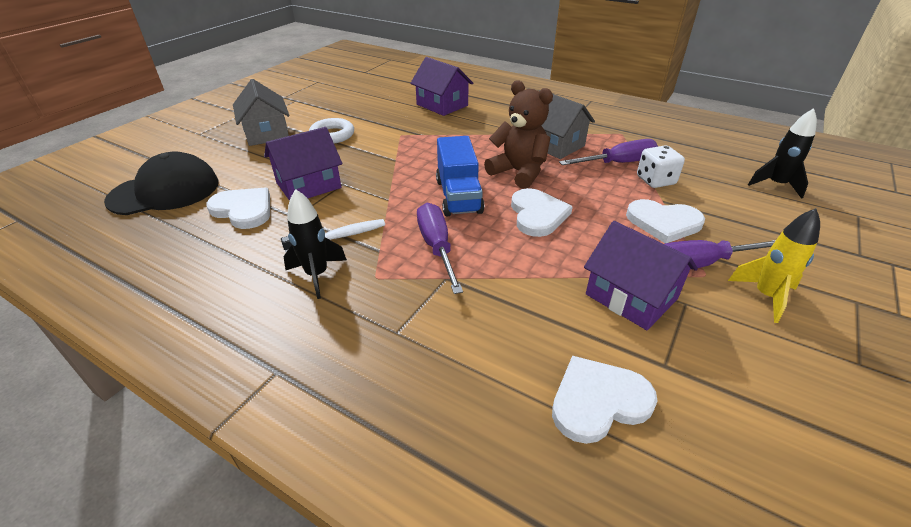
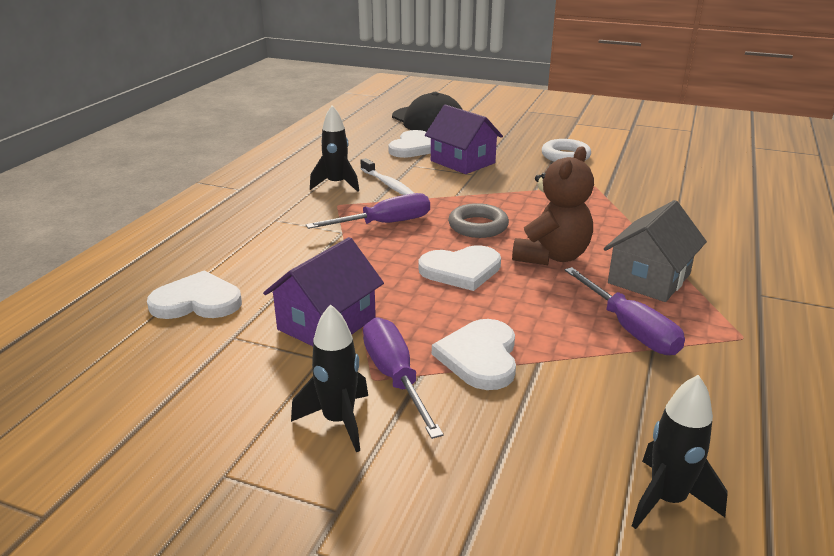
camera: 80 degrees right, 10 degrees down
(266, 133) = (546, 131): grey house -> none
(442, 105) = (701, 199): purple house -> none
(458, 196) = (478, 226): blue truck -> grey ring
(598, 401) = (197, 301): white heart -> white heart turned 60 degrees counterclockwise
(655, 180) = (596, 359): white dice -> none
(765, 296) = (338, 421): yellow rocket -> black rocket

